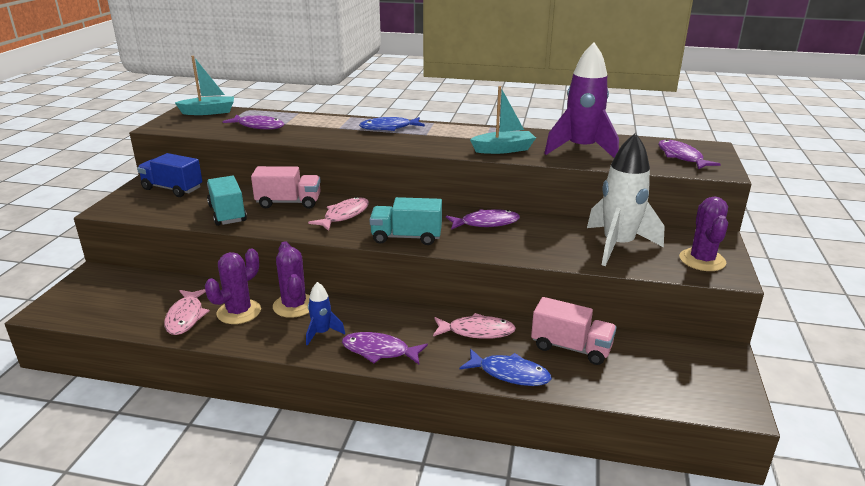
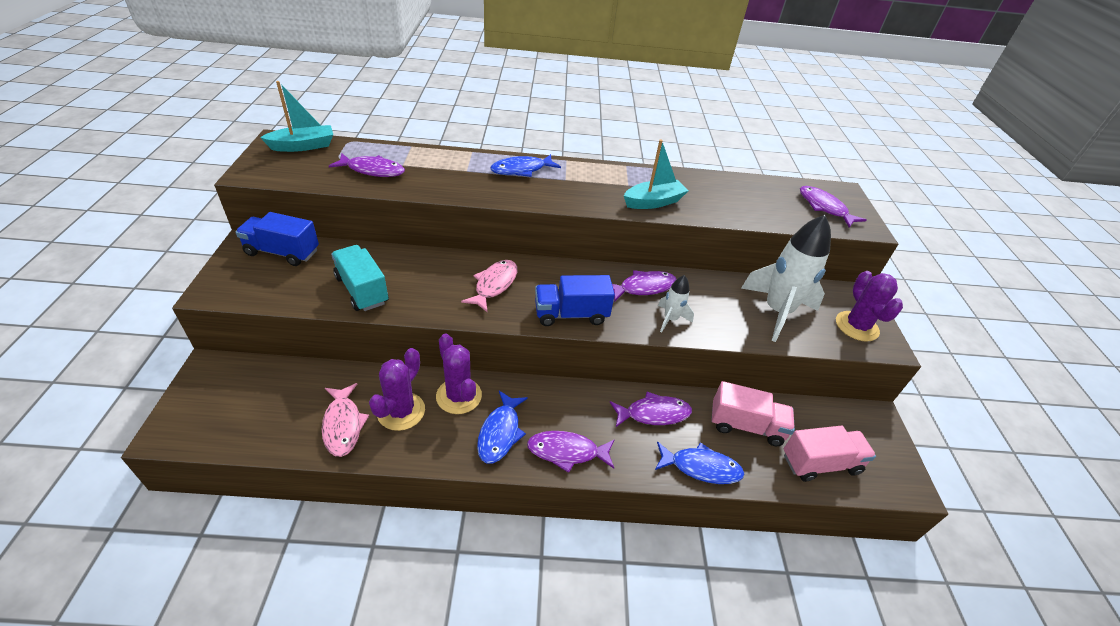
camera: 15 degrees left, 15 degrees up
(288, 202) = (426, 268): pink truck -> pink truck (820, 463)
(322, 333) = (500, 433): blue rocket -> blue fish
(406, 237) = (571, 314): turquoise truck -> blue truck
(477, 331) = (653, 413): pink fish -> purple fish
(502, 245) = (670, 319): none -> white rocket
(581, 149) = (729, 199): purple rocket -> none

